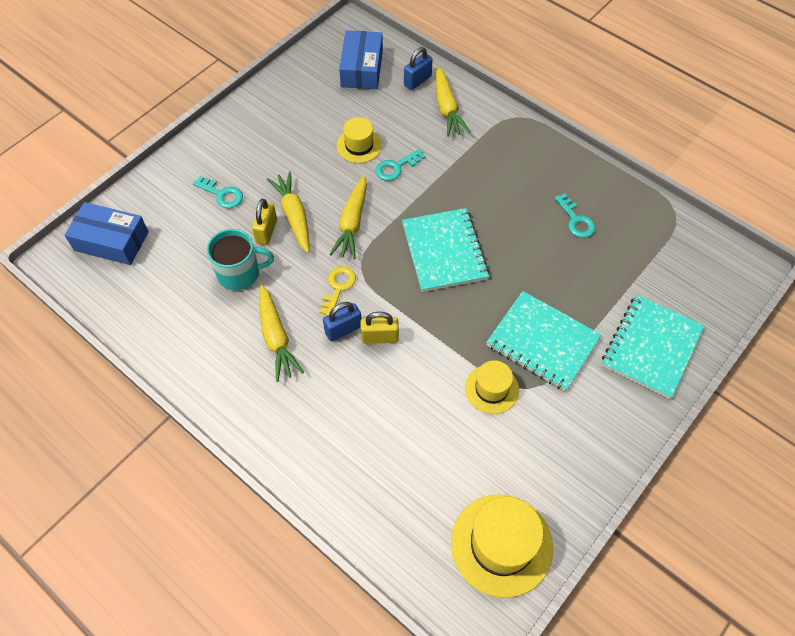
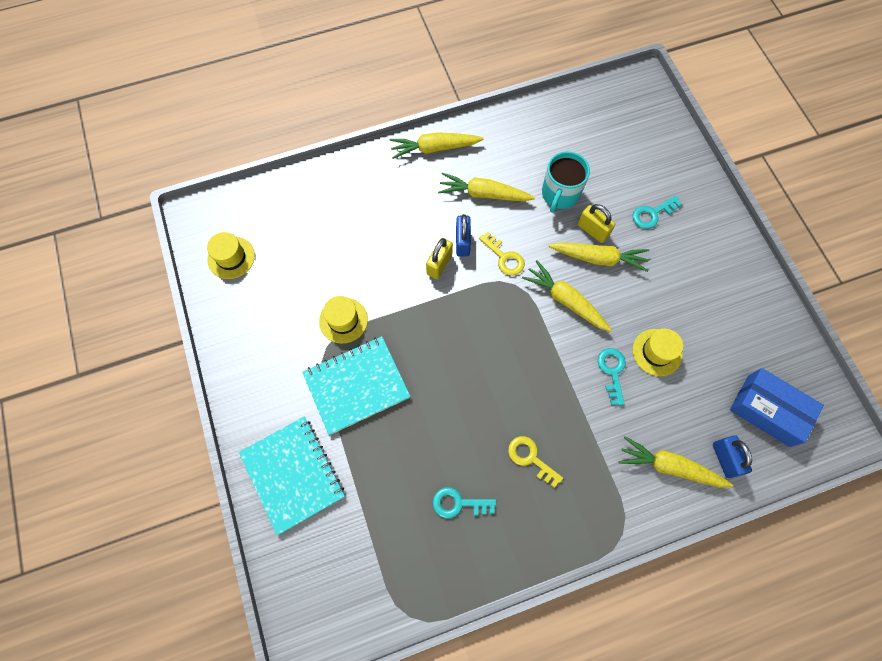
camera: 120 degrees right, 10 degrees up
(111, 241) = (641, 121): blue box -> none
(243, 413) = (434, 148): none -> yellow carrot
(444, 251) = (492, 359): turquoise notebook -> none
(501, 545) = (231, 257): yellow hat -> yellow hat, size x0.59
(505, 190) = (530, 458): none -> yellow key

